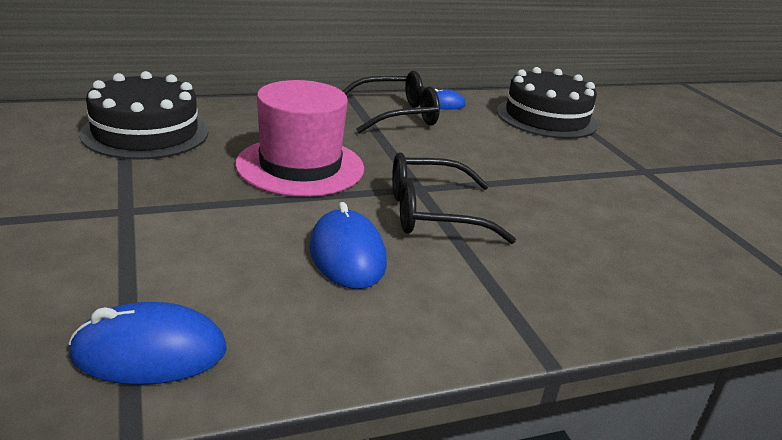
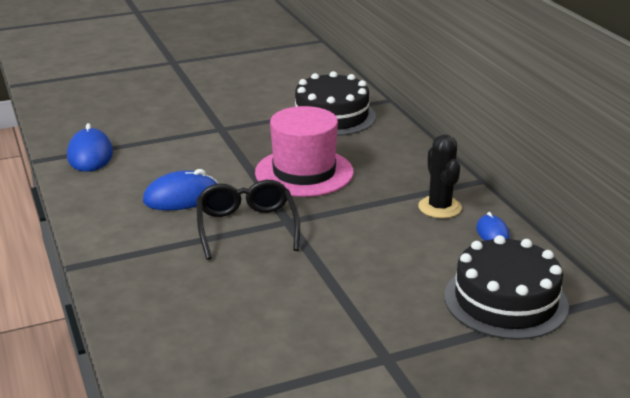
camera: 90 degrees right, 0 degrees up
(396, 115) = (439, 207): black glasses -> black cactus

